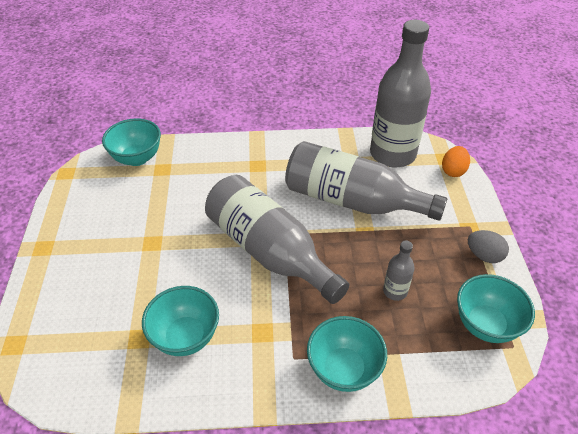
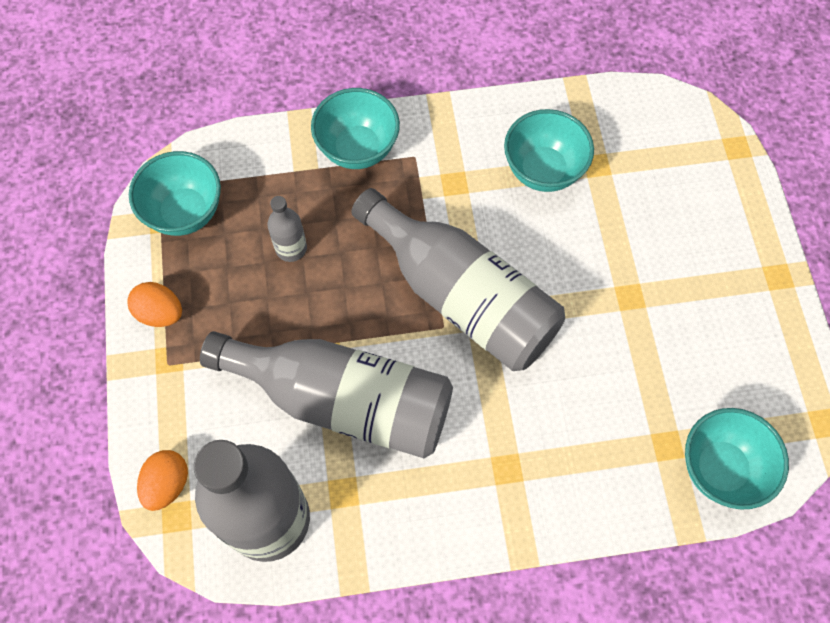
camera: 175 degrees right, 20 degrees up
(484, 255) = (160, 313): grey egg -> orange egg

